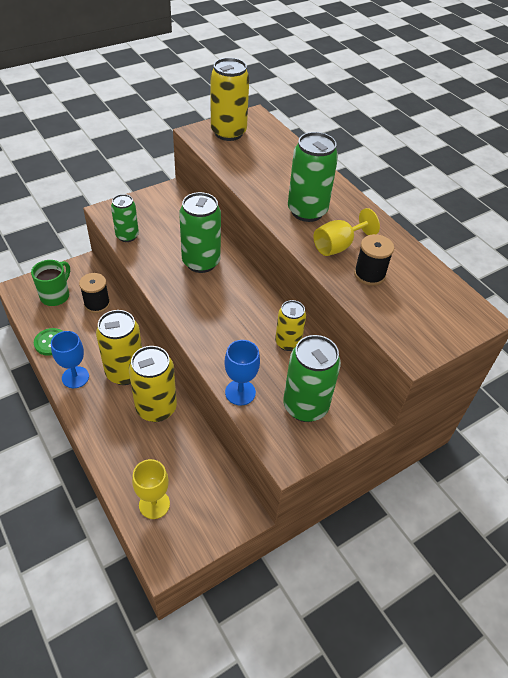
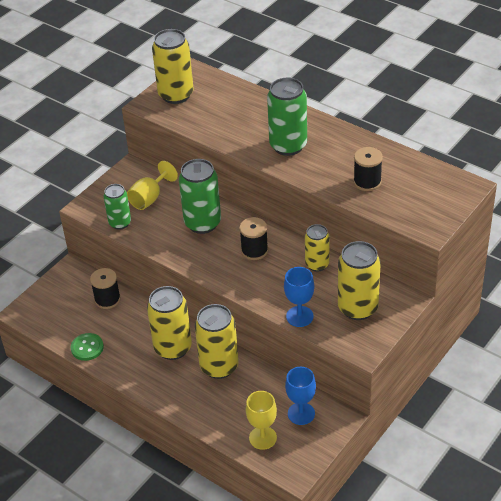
camera: 15 degrees left, 5 degrees down
(56, 295) = (62, 306): green mug -> none
(75, 377) = (130, 368): blue goblet -> blue goblet (301, 413)
(234, 306) = (254, 250): none -> black spool
(305, 406) = (357, 308): green can -> yellow can
(338, 246) = (330, 167): yellow goblet -> yellow goblet (149, 198)

